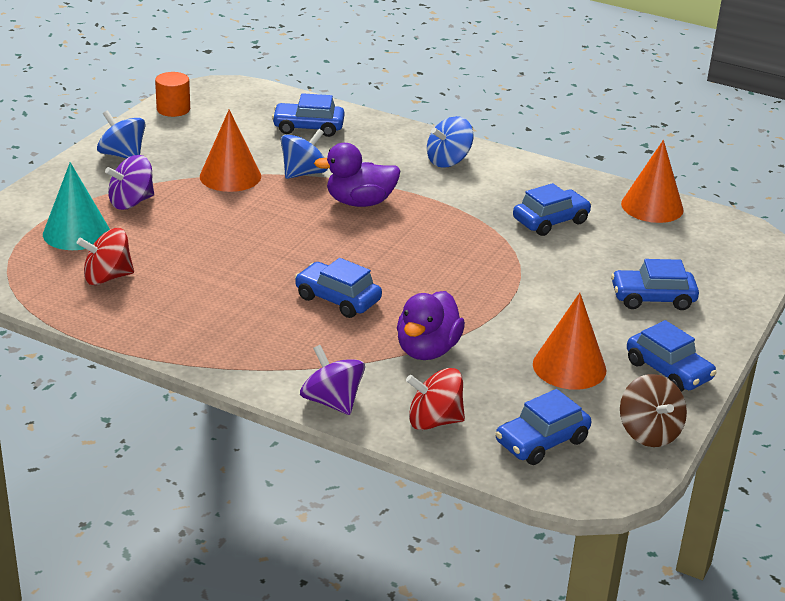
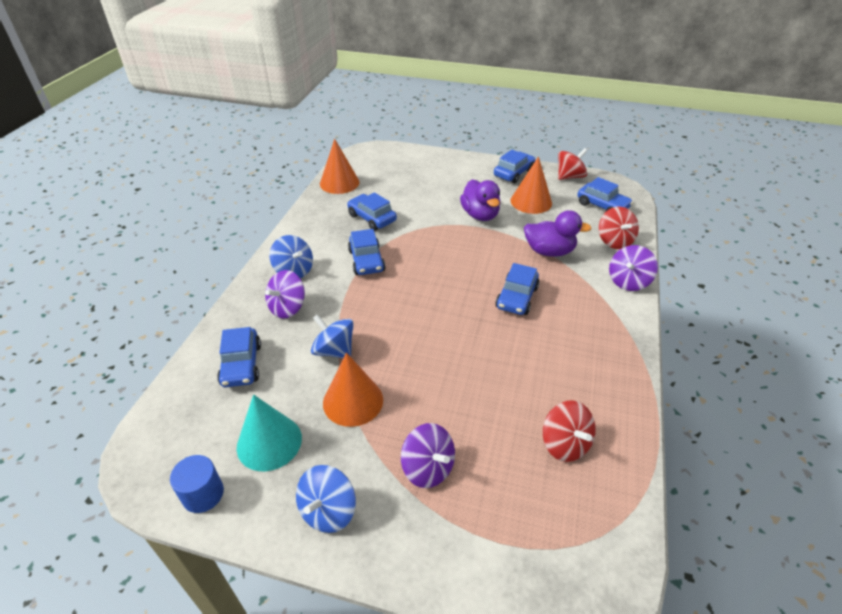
camera: 100 degrees left, 10 degrees up
(76, 232) = (504, 498): turquoise cone -> turquoise cone (269, 442)
(173, 109) = (203, 494): orange cylinder -> blue cylinder
(360, 202) = (375, 308): purple duck -> purple duck (480, 215)
(383, 153) = (287, 308): none -> purple spinning top
(649, 432) = (569, 177): brown spinning top -> red spinning top
(652, 298) = (446, 179): blue car -> blue car (366, 261)

